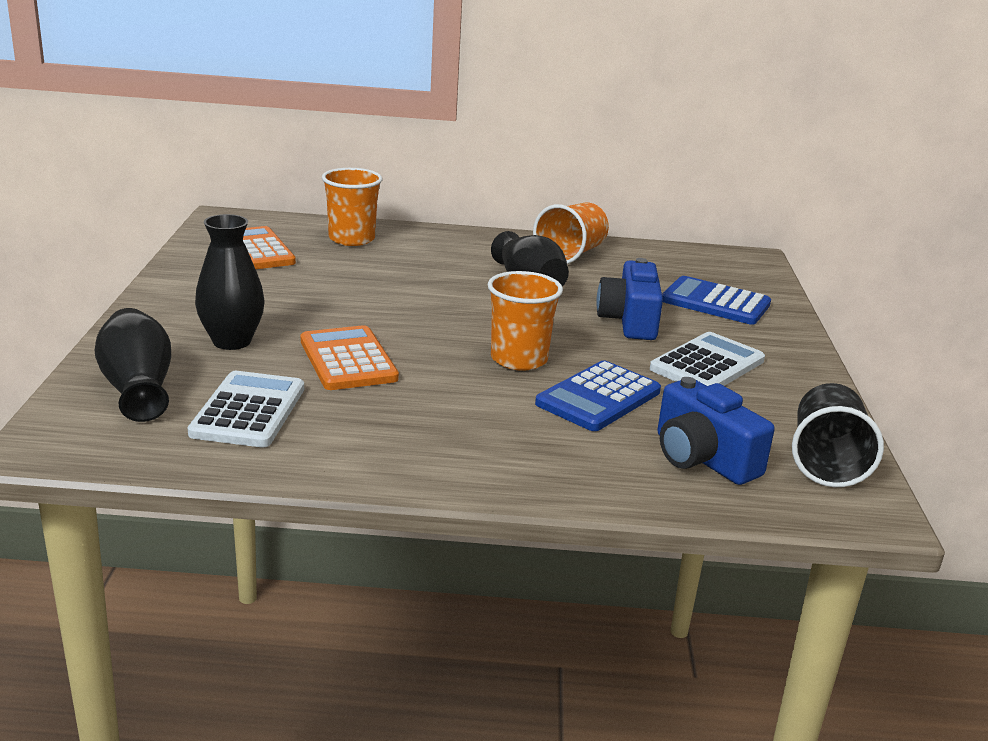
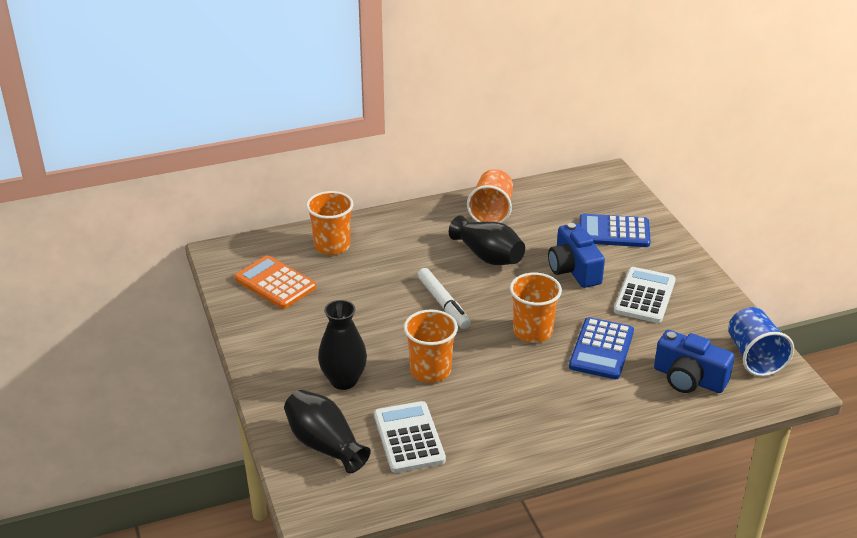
camera: 20 degrees left, 10 degrees up
(348, 360) = (430, 370): orange calculator -> orange cup
(429, 310) = (443, 304): none -> white marker
(826, 462) = (754, 357): black cup -> blue cup

